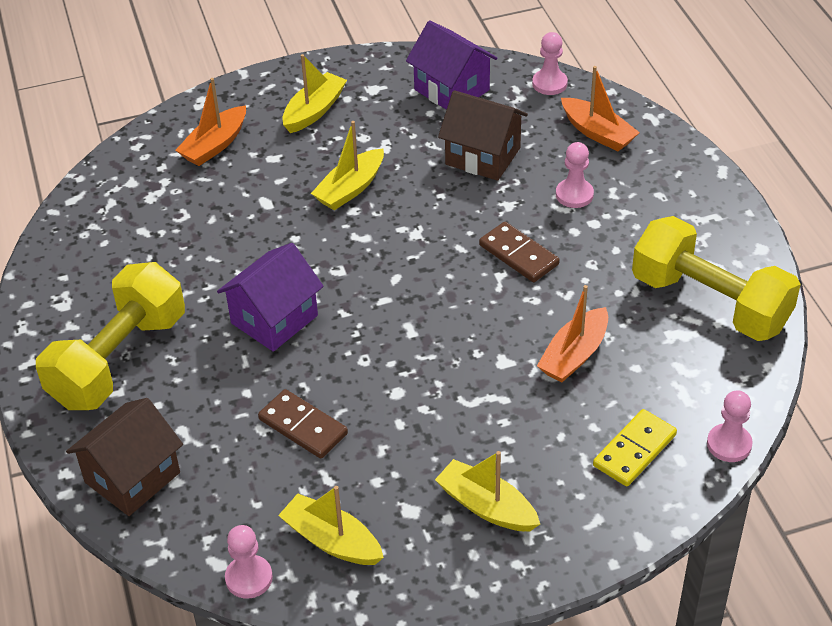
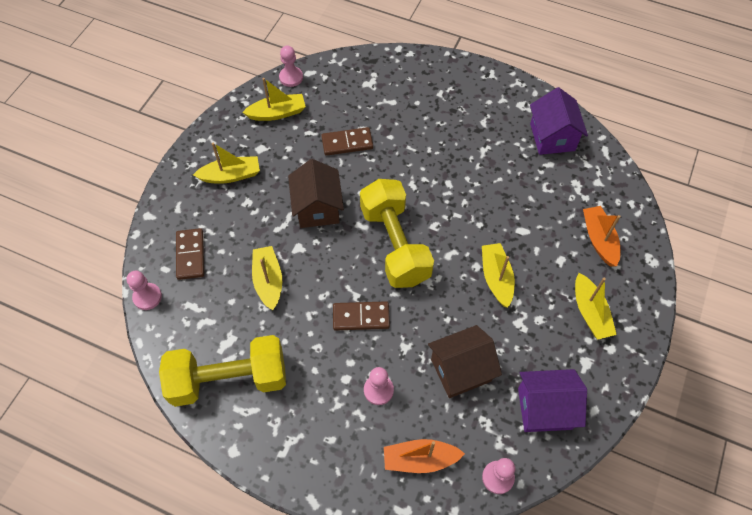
camera: 130 degrees right, 15 degrees up
(119, 360) = (460, 104): yellow dumbbell -> yellow dumbbell (394, 244)
(132, 477) = (383, 72): brown house -> brown house (317, 208)
(274, 319) = (426, 176): purple house -> purple house (552, 137)
(574, 355) = (268, 281): orange boat -> yellow boat
(634, 450) = (190, 255): yellow domino -> brown domino

